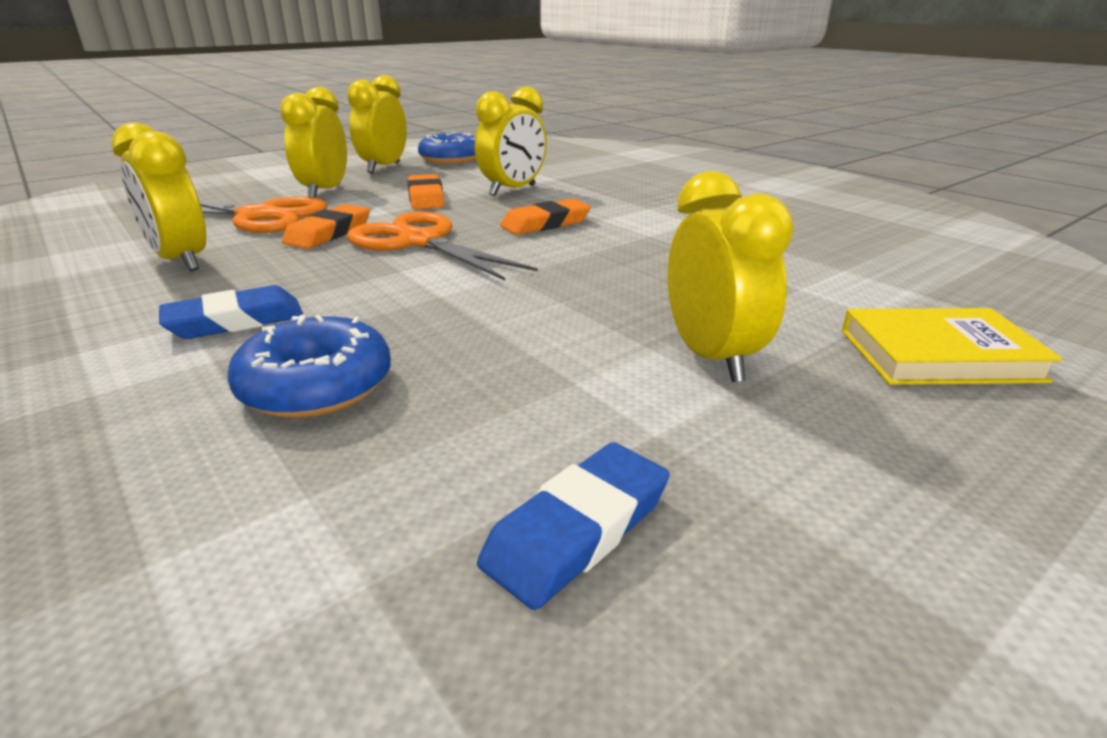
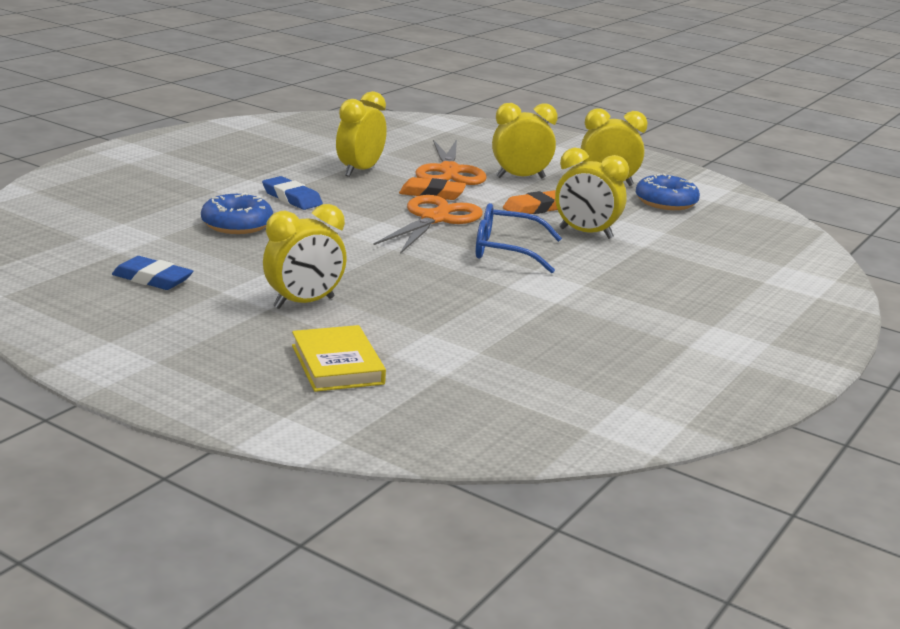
camera: 70 degrees right, 5 degrees down
(545, 223) = (505, 251): orange eraser -> blue glasses

